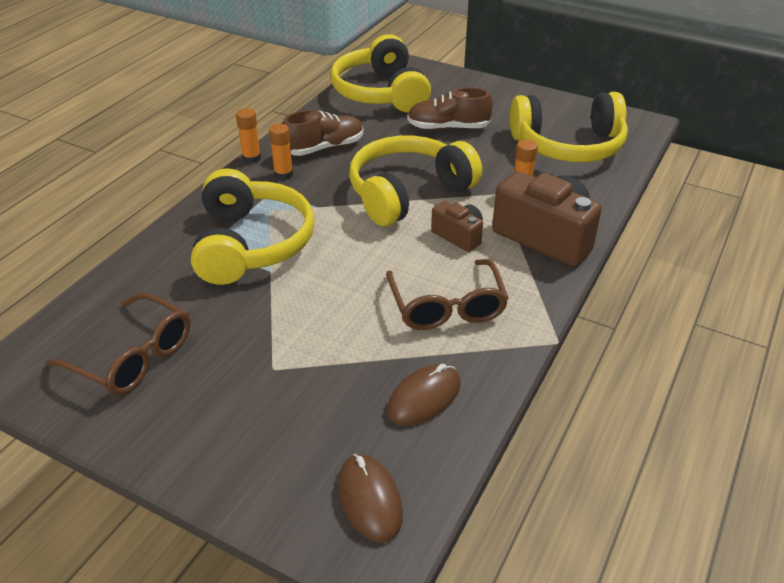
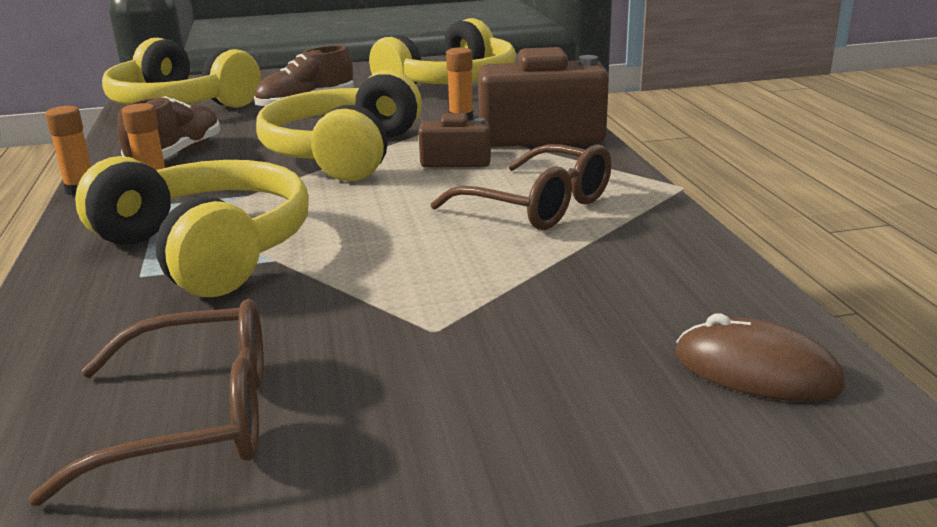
camera: 40 degrees left, 15 degrees down
(424, 398) = (647, 272): brown mouse -> none

